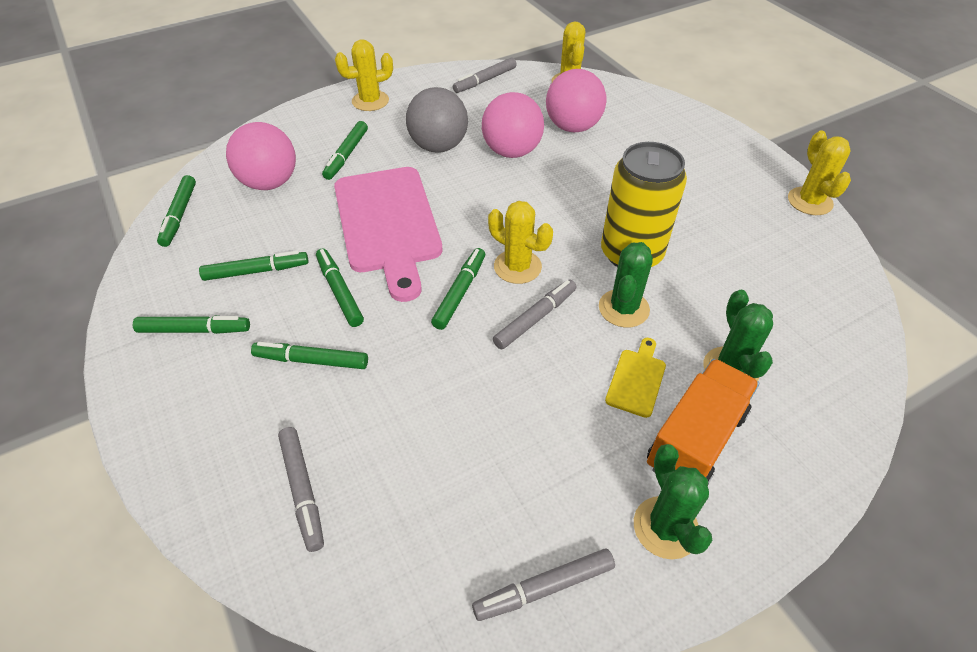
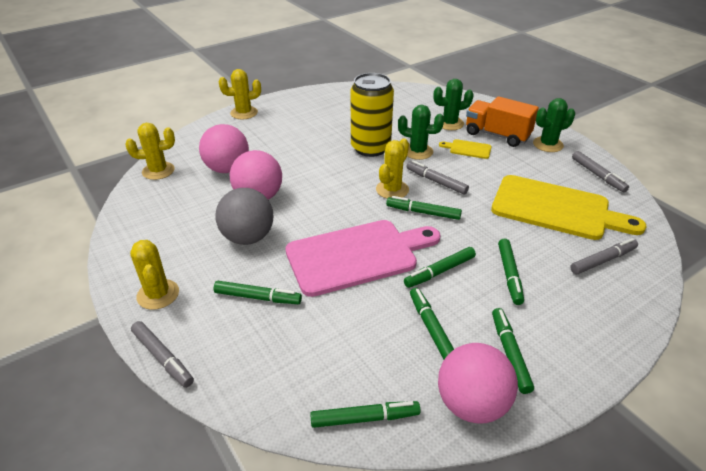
camera: 95 degrees left, 10 degrees down
(270, 183) = (304, 349): pink ball -> pink ball (471, 404)
(443, 468) = (556, 209): none -> yellow cutting board
(485, 80) = (140, 217): grey marker -> grey marker (163, 357)
(809, 201) = (314, 91): yellow cactus -> yellow cactus (244, 113)

